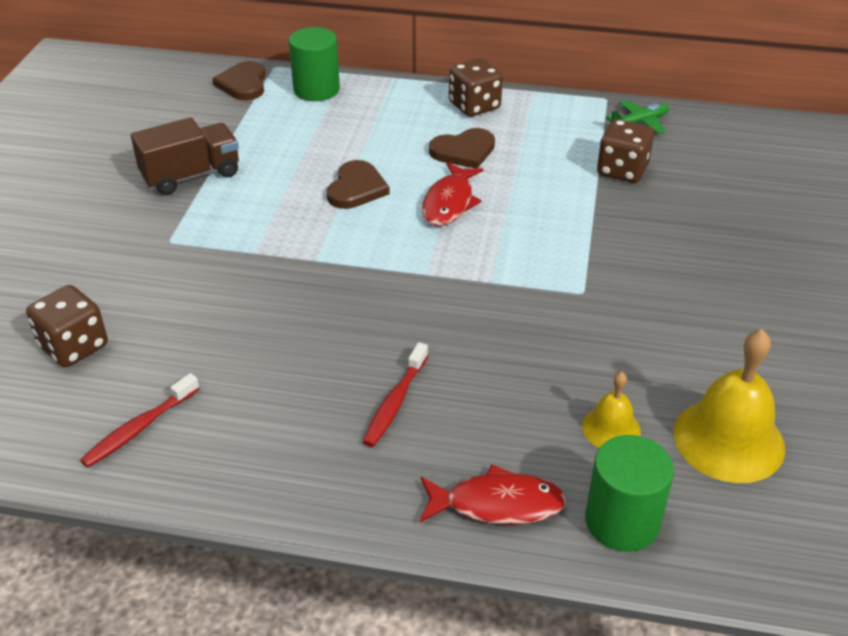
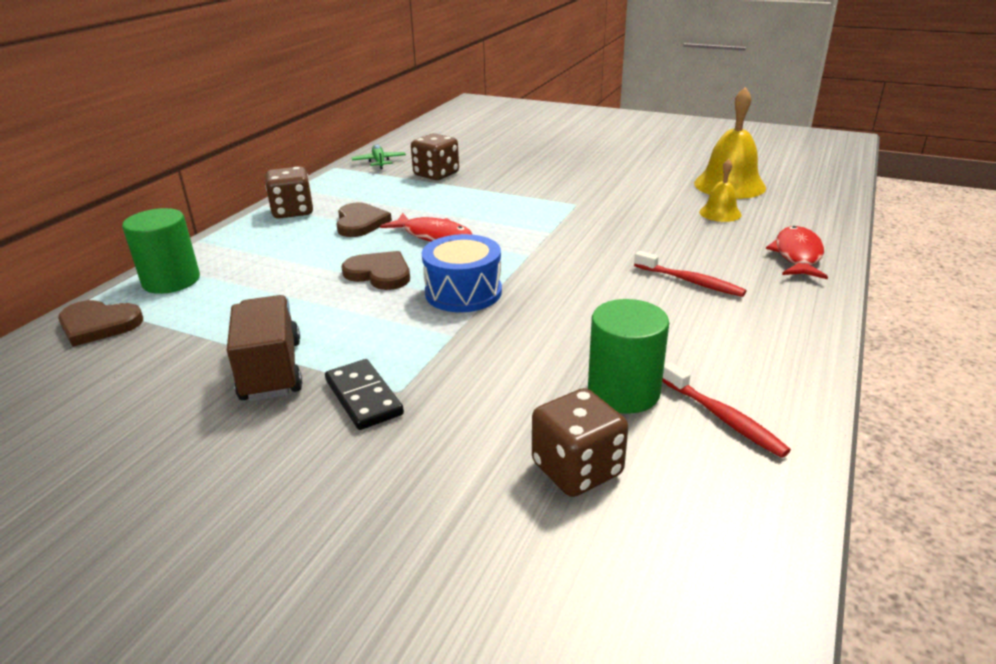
camera: 75 degrees left, 10 degrees down
(159, 226) = (364, 397): none -> black domino
(332, 244) = (463, 292): none -> blue drum
(622, 522) = (805, 221): green cylinder -> green cylinder (623, 392)

